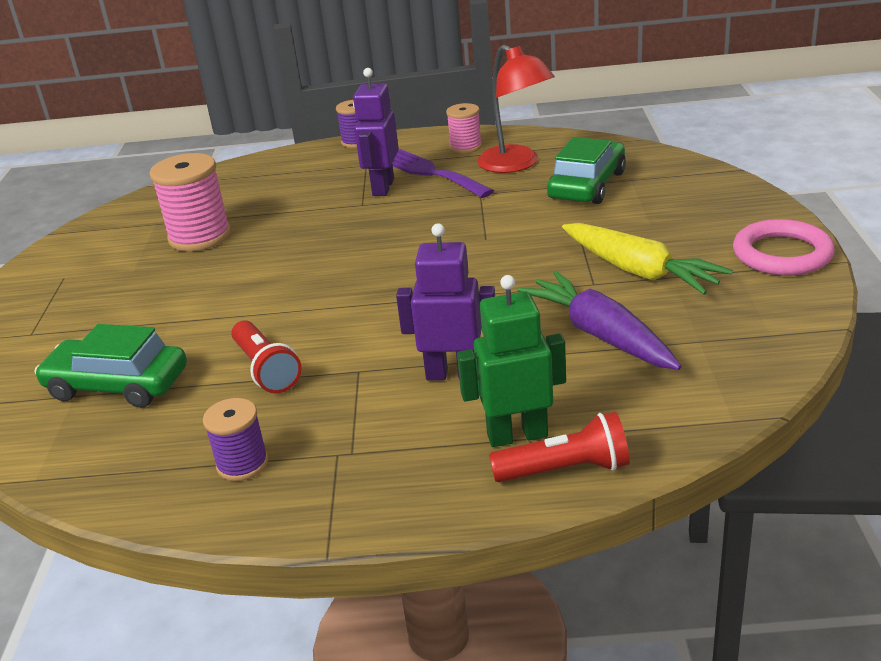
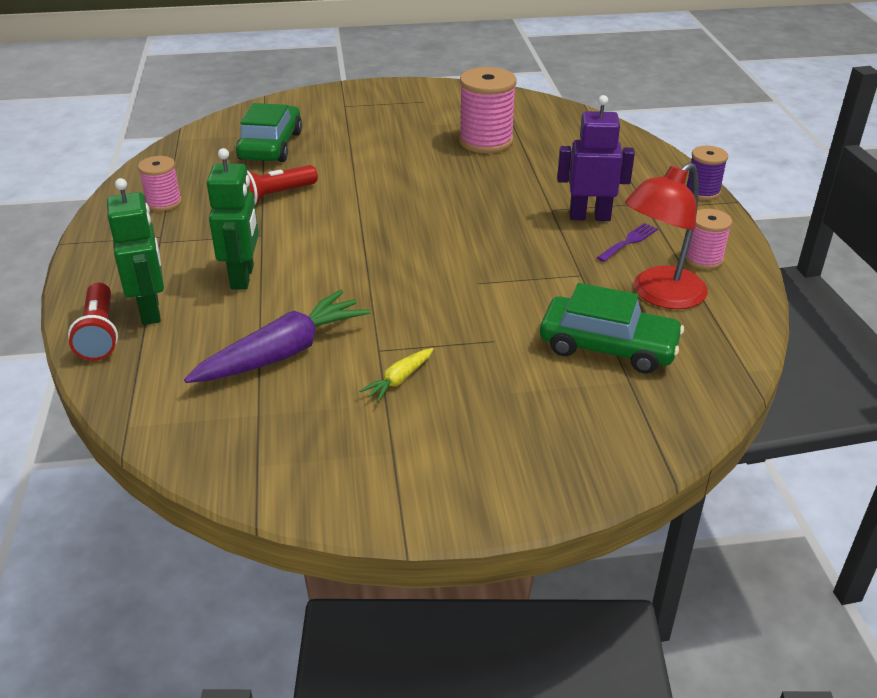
camera: 80 degrees right, 5 degrees up
(242, 464) = (164, 202): purple spool -> pink spool
(431, 173) = (629, 241): purple fork -> purple fork, size x0.53
(453, 374) = (243, 277): purple robot -> green robot
(639, 271) = (399, 380): yellow carrot -> yellow carrot, size x0.47
(782, 254) = (427, 493): pink ring -> none

